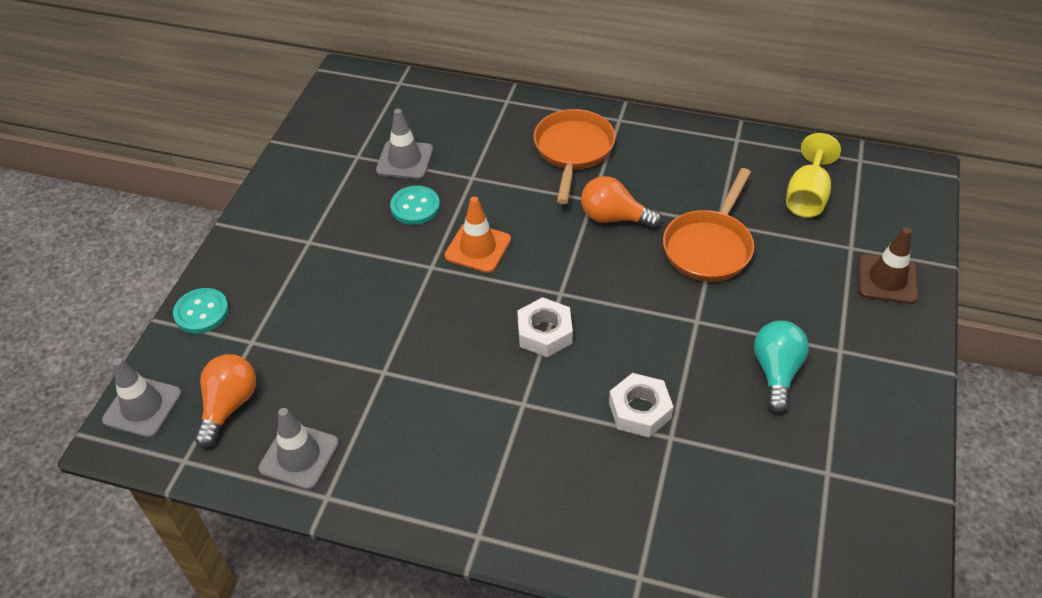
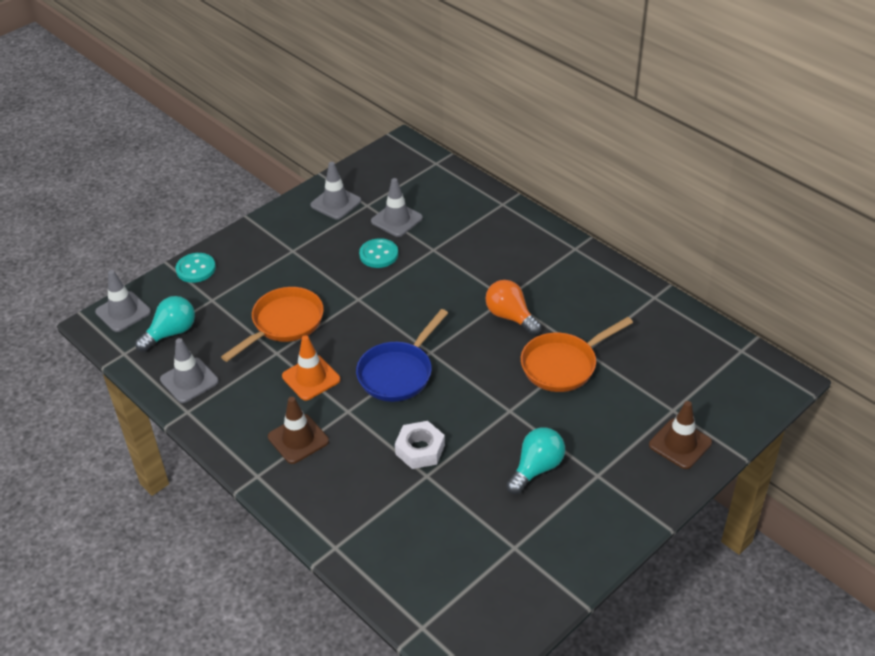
camera: 30 degrees right, 5 degrees down
(229, 406) = (171, 333): orange light bulb -> turquoise light bulb
(318, 167) = (336, 203): none -> grey traffic cone
(478, 248) = (398, 299): orange traffic cone -> orange traffic cone (311, 378)
(492, 465) = (298, 439): none -> brown traffic cone
(544, 333) = (398, 373): white nut -> blue pan
(573, 151) = (520, 258): orange pan -> orange pan (284, 323)
(807, 196) = (672, 360): yellow goblet -> none

